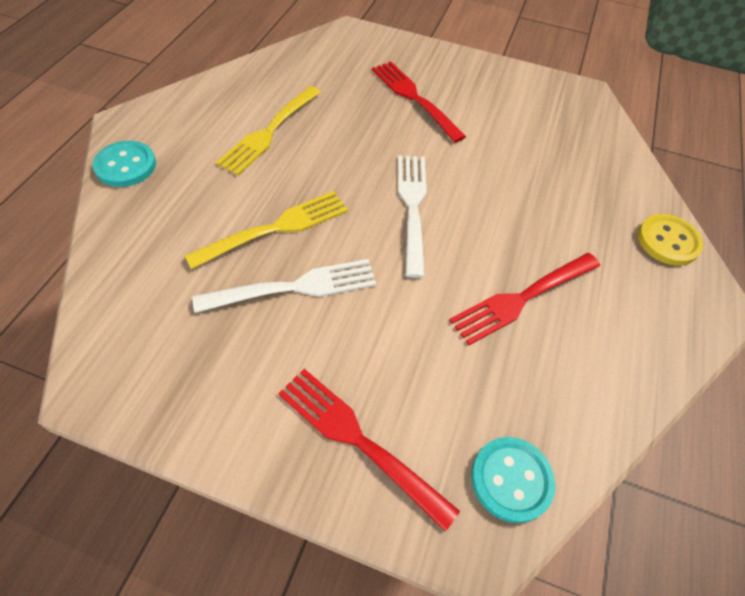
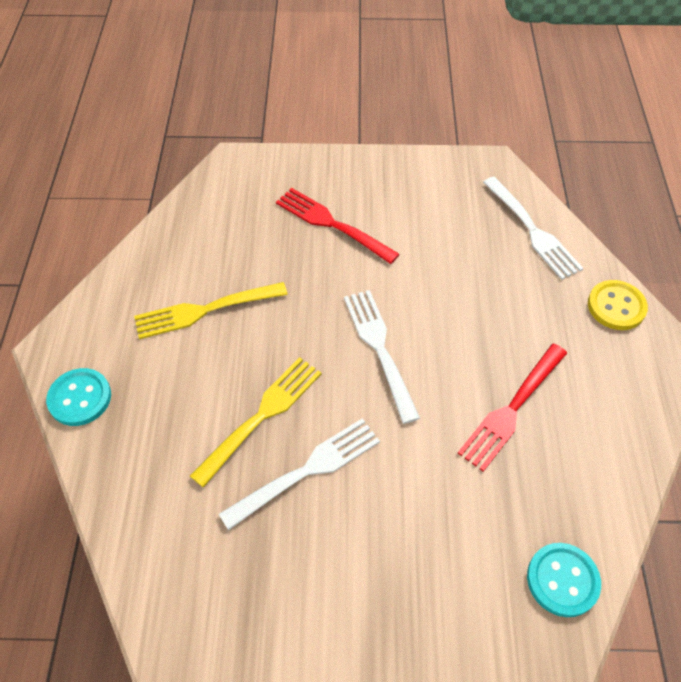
camera: 15 degrees left, 0 degrees up
(269, 131) = (206, 310): yellow fork -> yellow fork turned 60 degrees clockwise
(360, 441) = (427, 594): red fork -> none
(604, 153) = (531, 230): none -> white fork

